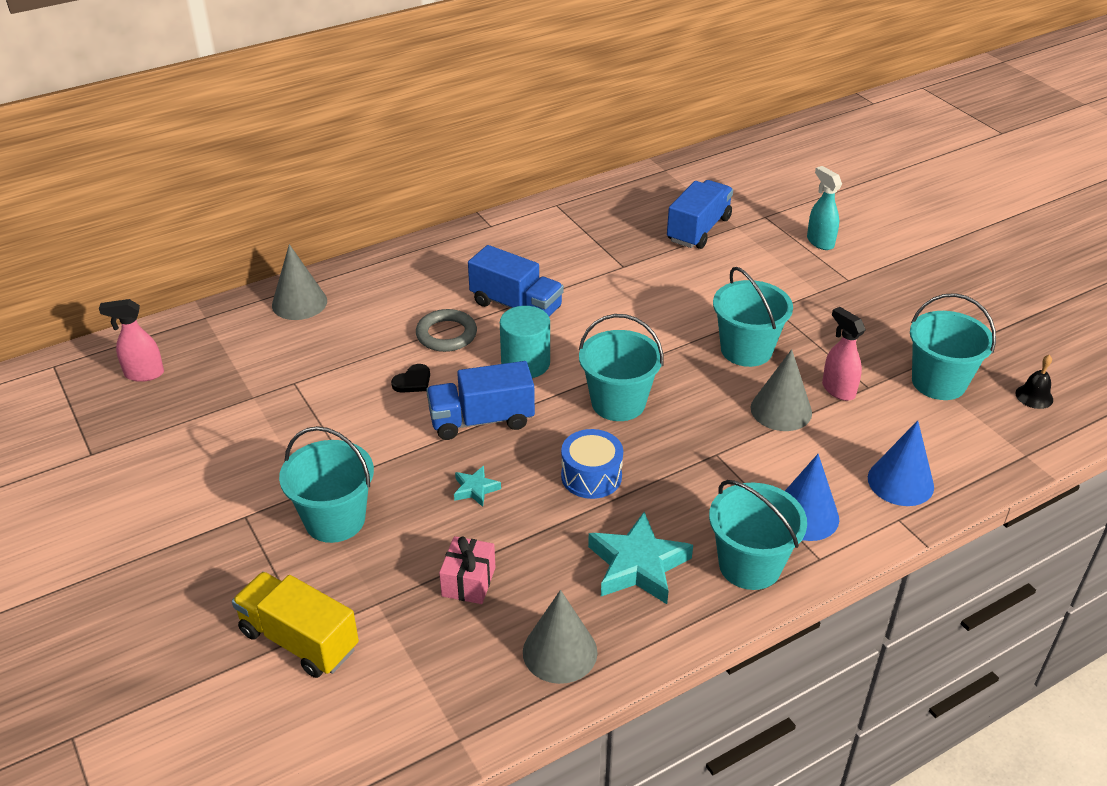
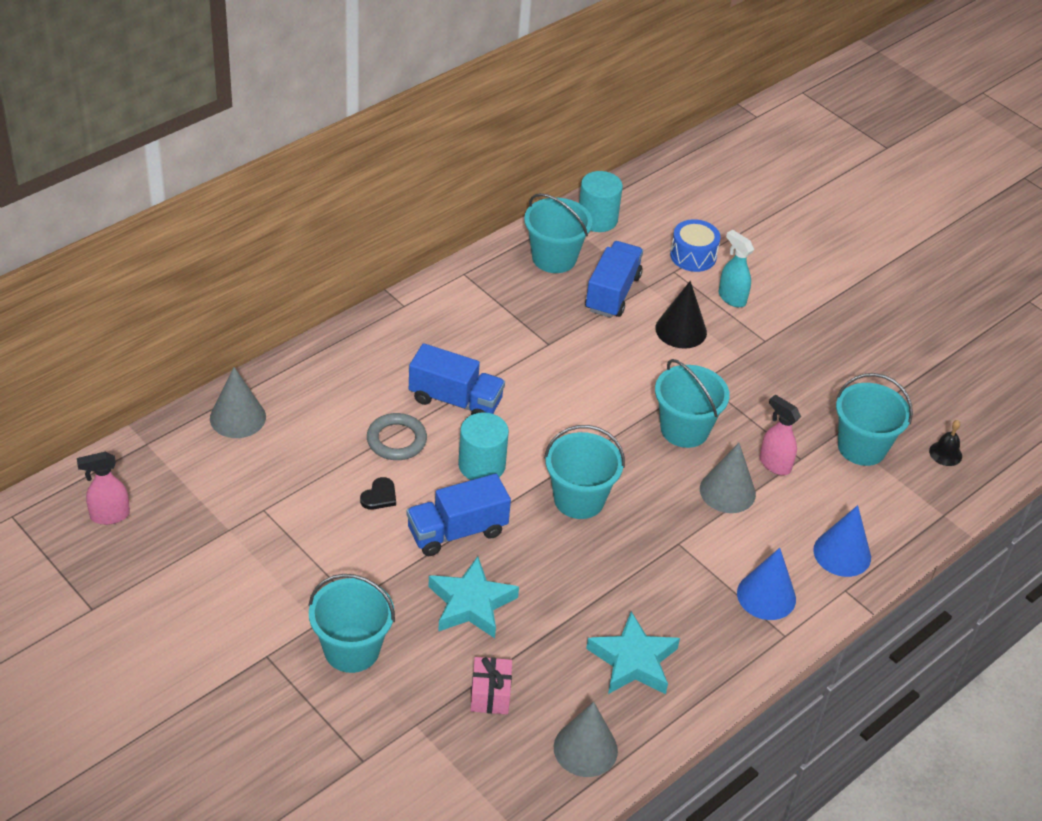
camera: 15 degrees left, 5 degrees up
(299, 640) = (358, 768): yellow truck -> none
(475, 489) = (471, 604): turquoise star -> turquoise star, size x2.03
(591, 476) = (572, 578): blue drum -> blue drum (693, 256)
(698, 171) = (597, 219): none -> turquoise cylinder
(750, 565) = (728, 649): turquoise bucket -> turquoise bucket (554, 258)
(761, 264) = (681, 330): none -> black cone

